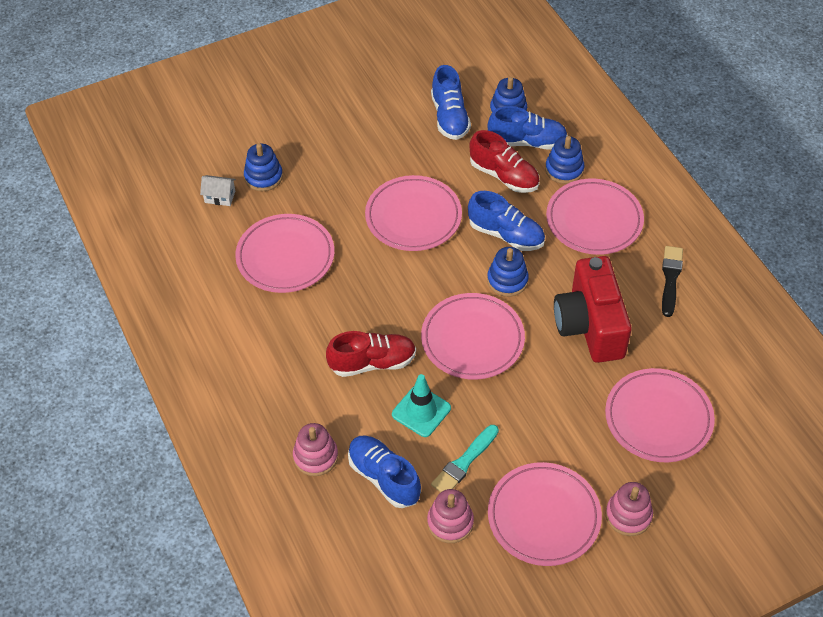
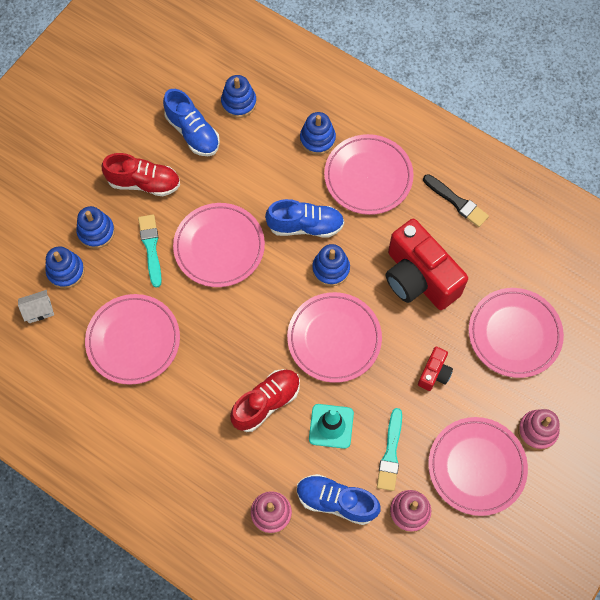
camera: 30 degrees left, 15 degrees up
(310, 158) = (96, 232): none -> blue stacking toy
(351, 191) = (151, 247): none -> turquoise brush
(504, 176) = (271, 169): red shoe -> red shoe (144, 183)
(527, 142) = (272, 126): blue shoe -> none
(553, 414) = (434, 373): none -> red camera
(670, 278) = (457, 202): black brush -> black brush turned 150 degrees clockwise

